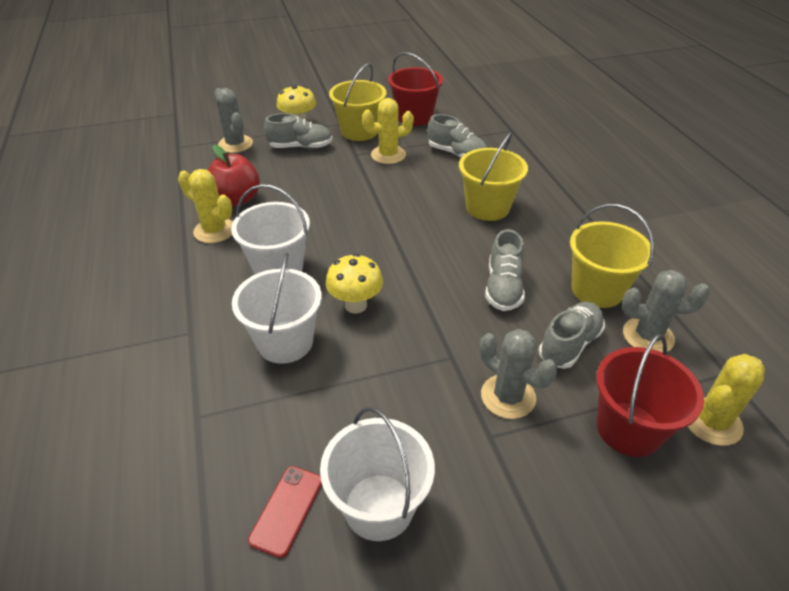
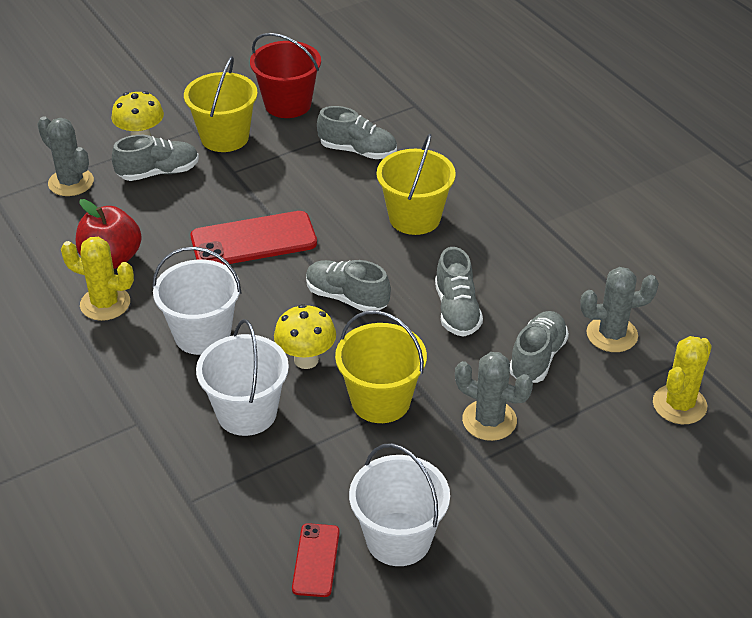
camera: 15 degrees left, 0 degrees up
(351, 203) = (253, 240): none -> red phone
(388, 155) = (274, 166): yellow cactus -> none
(409, 259) = (346, 297): none -> grey shoe
(597, 290) = (554, 295): yellow bucket -> yellow bucket (380, 401)
(628, 429) = (606, 426): red bucket -> none

